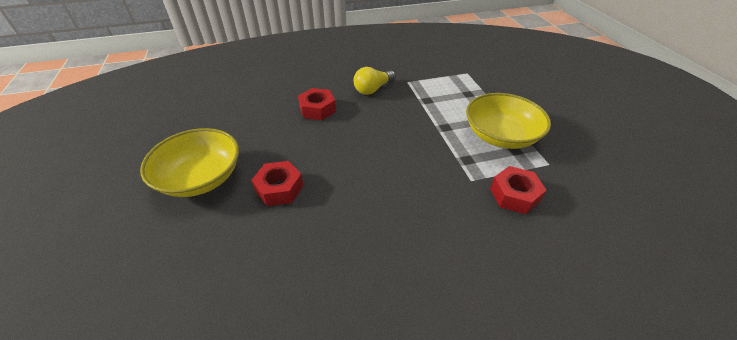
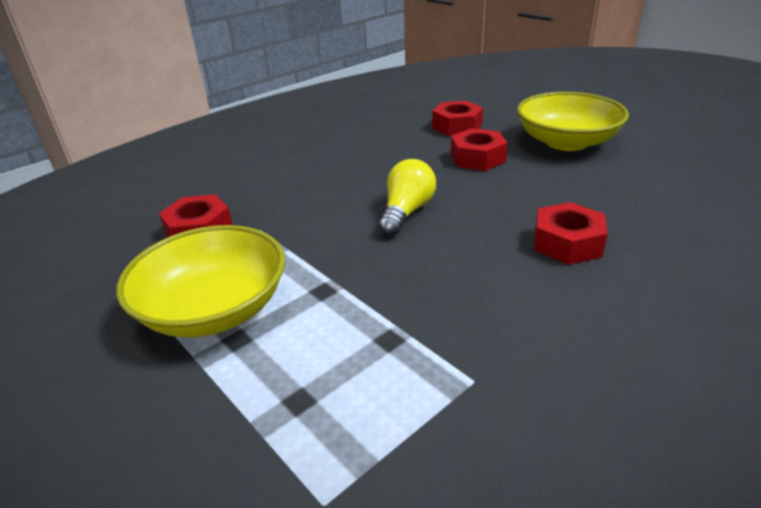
camera: 155 degrees right, 10 degrees down
(238, 246) = (457, 126): none -> red nut
(373, 89) = (526, 322): yellow light bulb -> yellow light bulb (406, 212)

